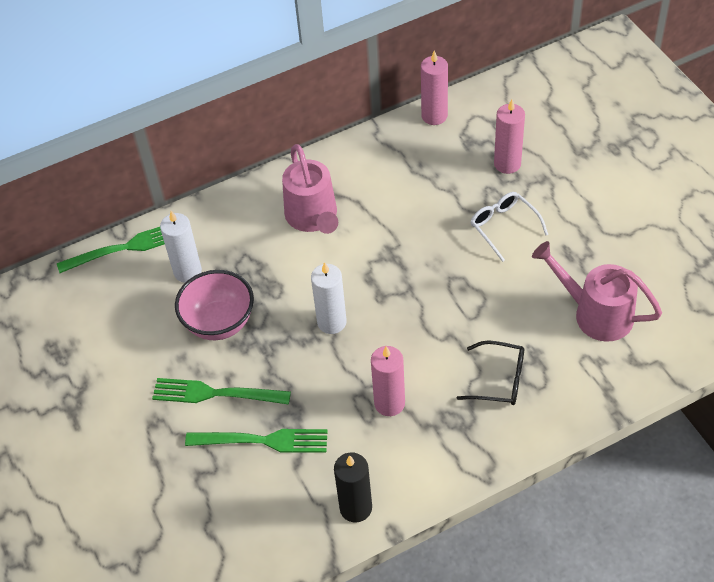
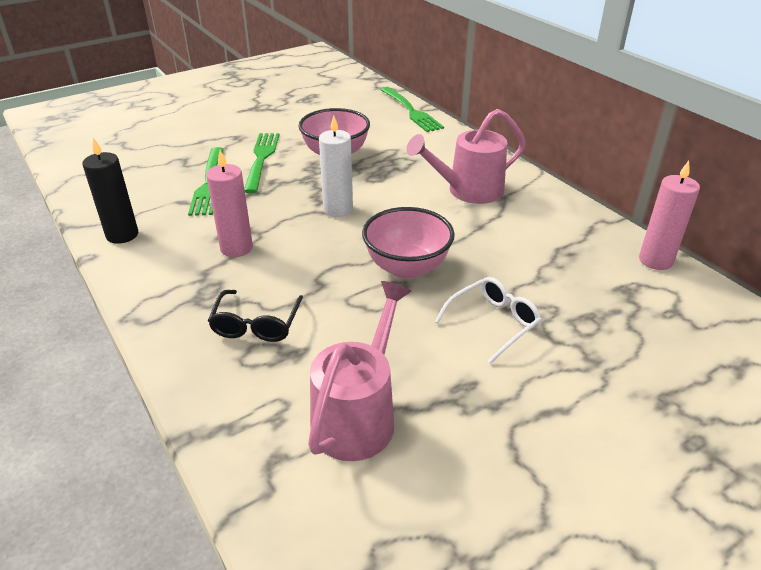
camera: 80 degrees right, 15 degrees down
(187, 271) = (390, 137): white candle -> none
(430, 274) = (407, 267): none -> pink bowl
(507, 164) = (604, 324): pink candle -> none

